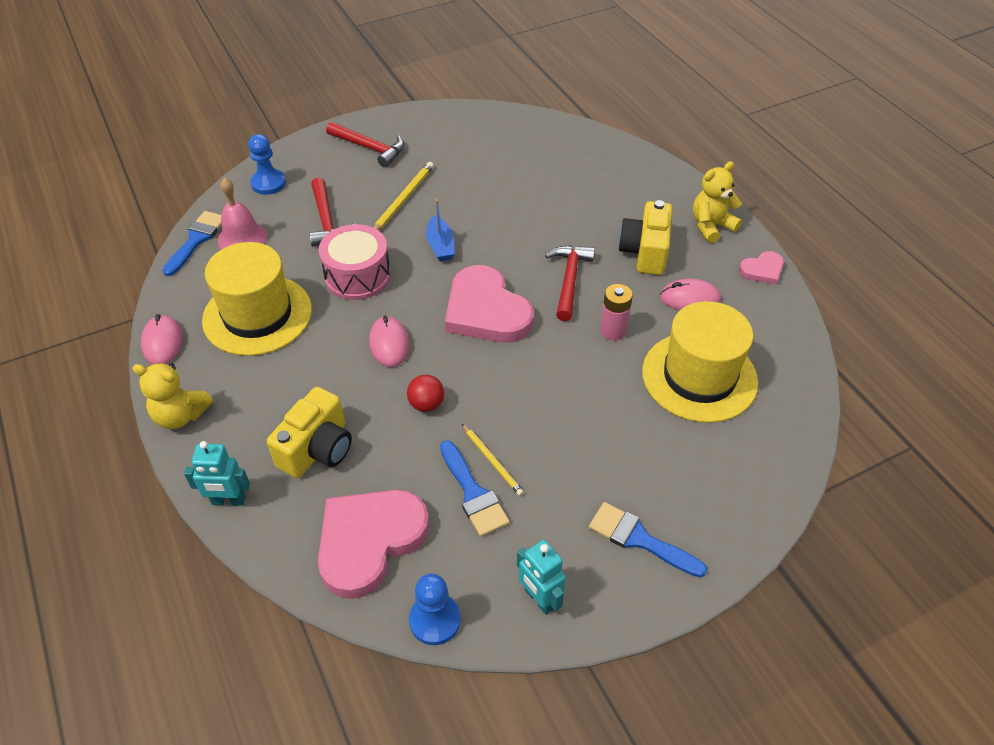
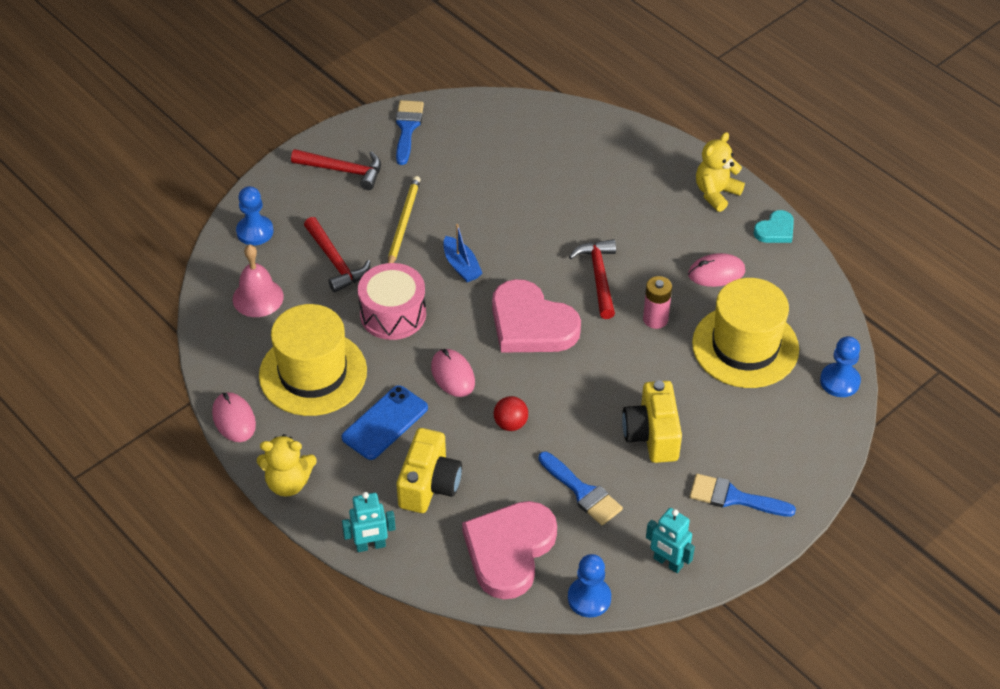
camera: 15 degrees left, 0 degrees up
(196, 240) = (211, 308): blue brush -> blue brush (407, 128)
(302, 376) = (385, 423): none -> blue phone
(492, 461) = (588, 461): yellow pencil -> none
(645, 252) = (661, 233): yellow camera -> yellow camera (652, 435)
(762, 270) = (775, 230): pink heart -> turquoise heart
(794, 435) = (839, 381): none -> blue pawn

